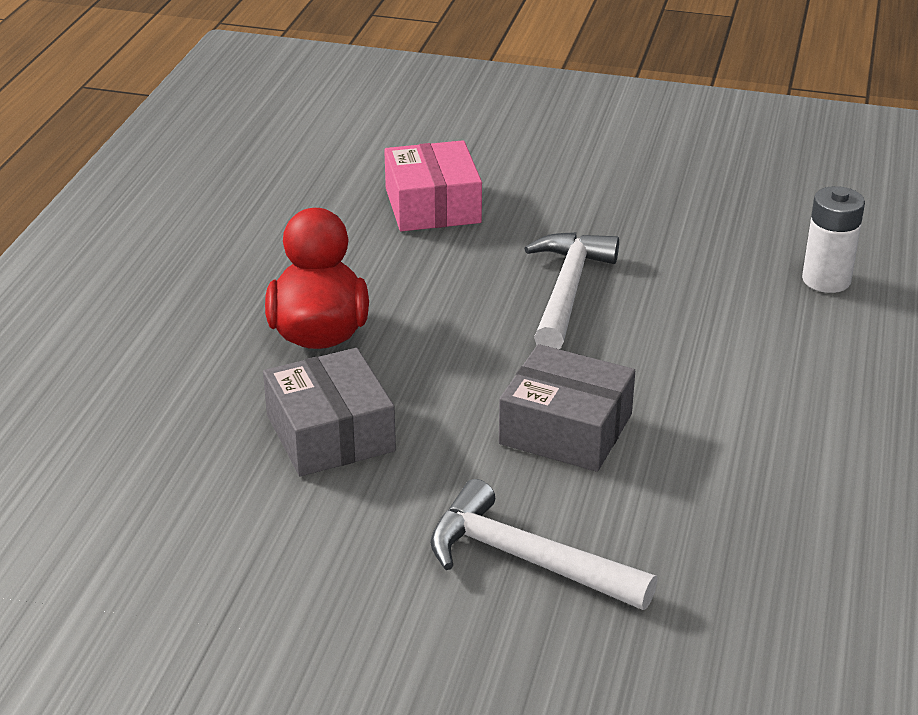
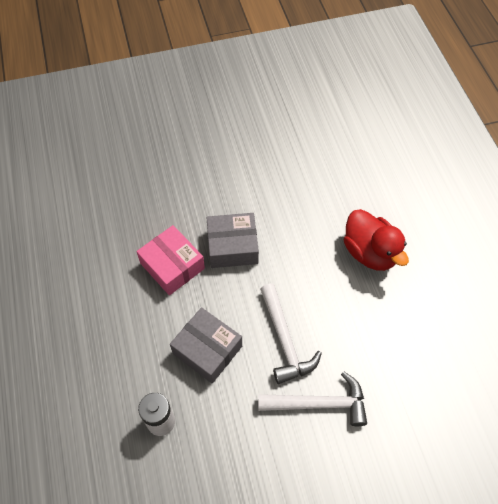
camera: 150 degrees right, 25 degrees up
(330, 433) = (318, 200): grey box -> grey box (207, 350)
(432, 205) = (399, 380): pink box -> pink box (172, 266)
(526, 560) = (211, 179): white hammer -> white hammer (318, 403)

